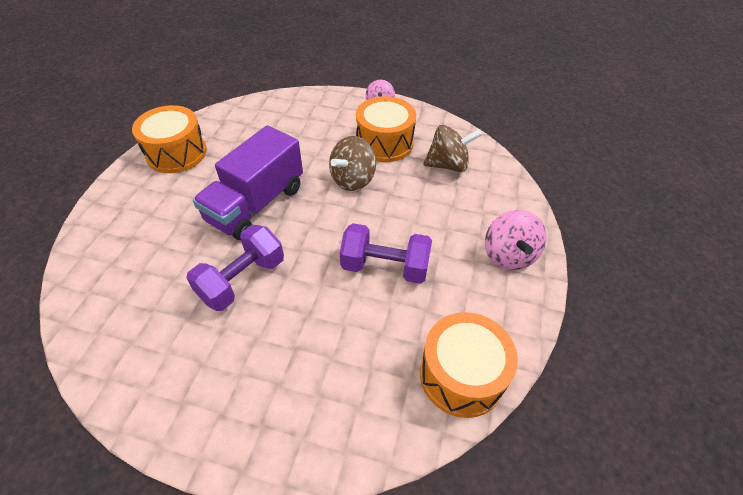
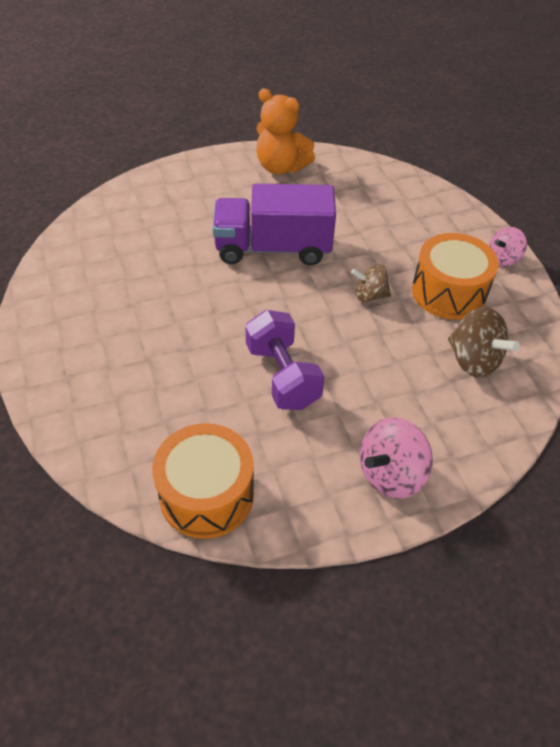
camera: 55 degrees right, 0 degrees up
(176, 153) = (281, 167): orange drum -> orange teddy bear
(242, 280) = (186, 288): purple dumbbell -> none
(353, 180) = (369, 295): brown spinning top -> brown spinning top, size x0.65

